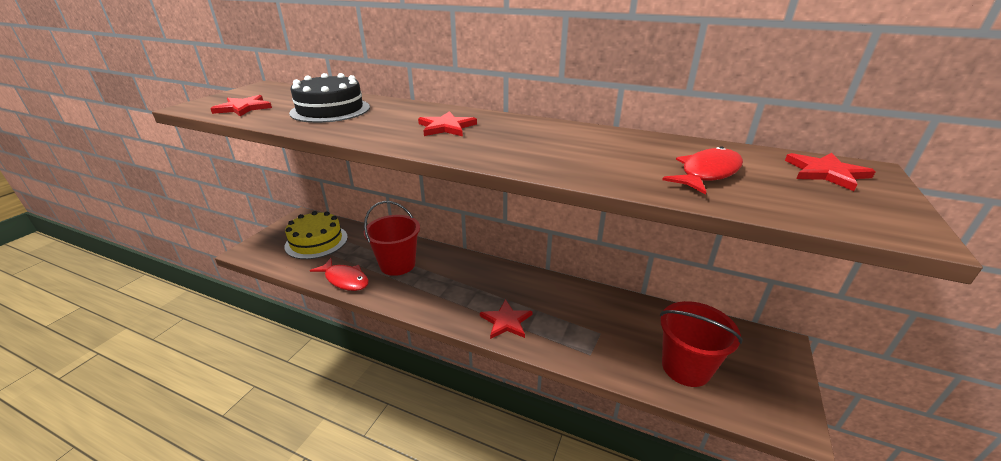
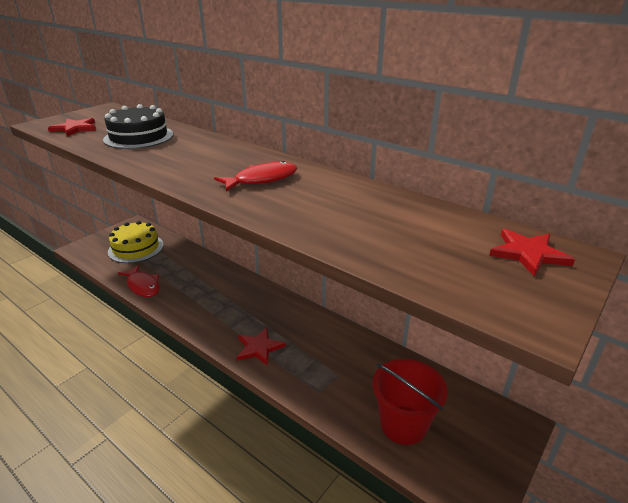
camera: 15 degrees right, 0 degrees up
(397, 264) = (192, 279): red bucket -> none
(446, 127) = (217, 163): red star -> none
(707, 173) = (406, 238): red fish -> red fish (262, 179)

